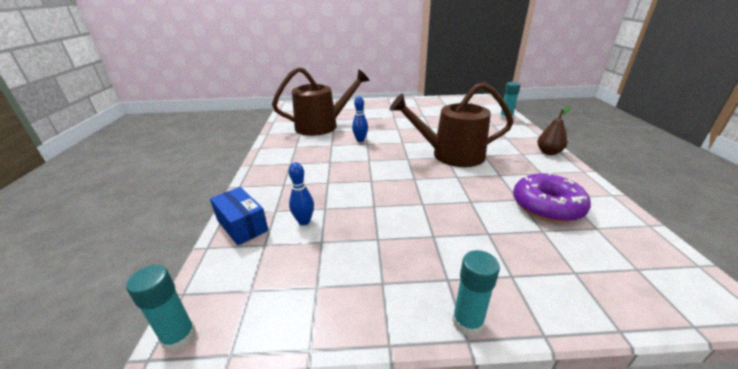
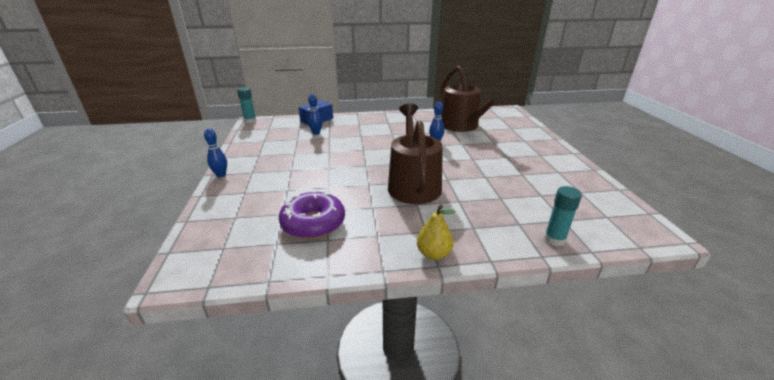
camera: 85 degrees right, 0 degrees up
(467, 322) = (221, 175): turquoise glue stick -> blue bowling pin
(548, 152) = (433, 254): brown pear -> yellow pear

